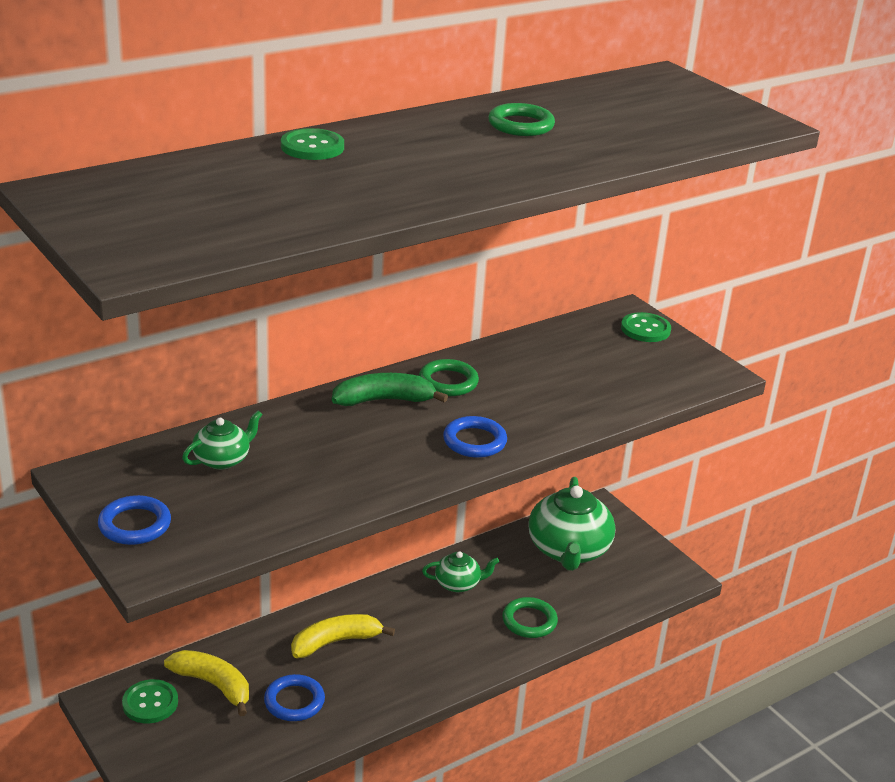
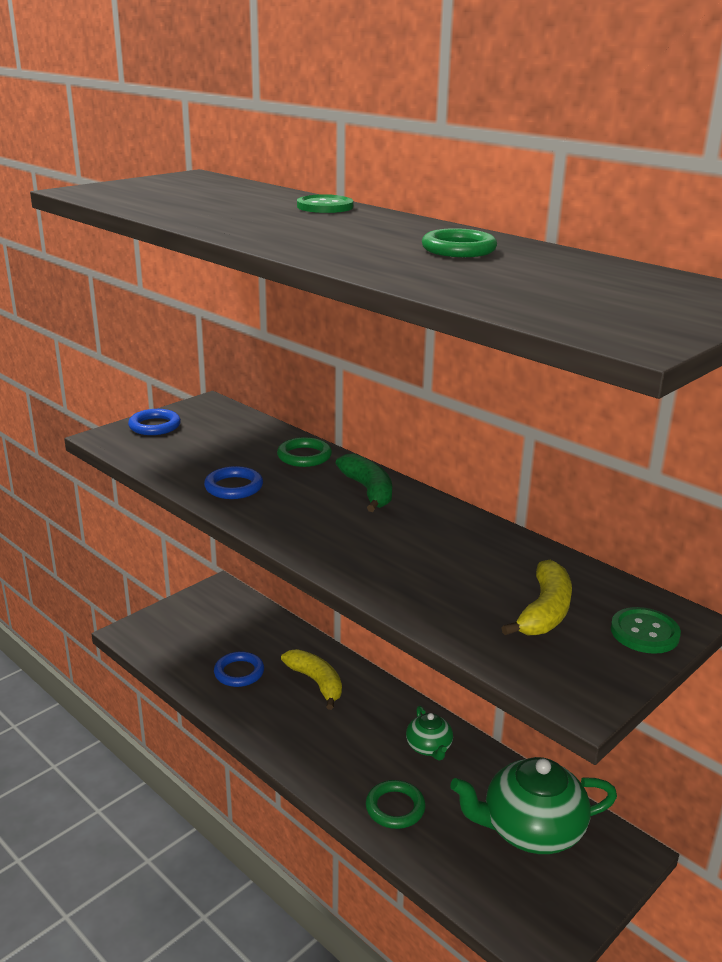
camera: 80 degrees right, 5 degrees down
(150, 703) = (221, 607): green button -> none
(213, 685) = (247, 630): yellow banana -> yellow banana (544, 611)
(223, 459) = (245, 441): green teapot -> none
(448, 382) = (421, 517): green ring -> green ring (304, 456)
(474, 441) = (322, 539): blue ring -> blue ring (234, 487)

